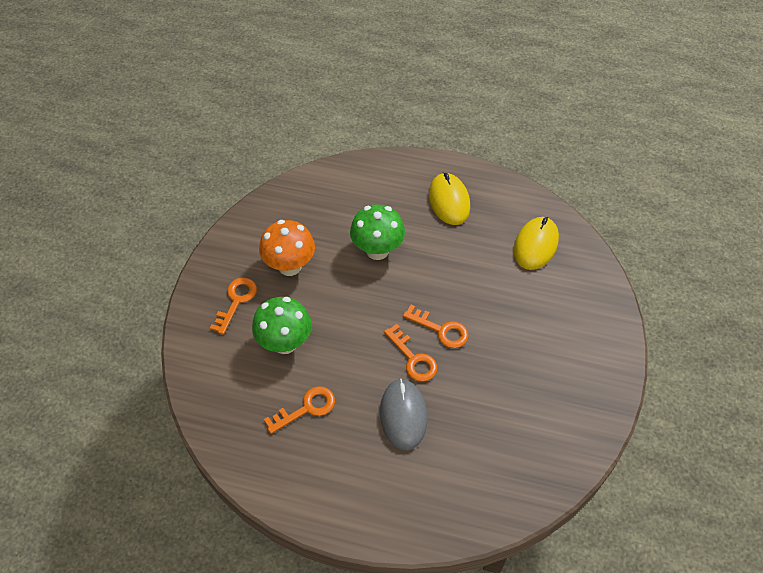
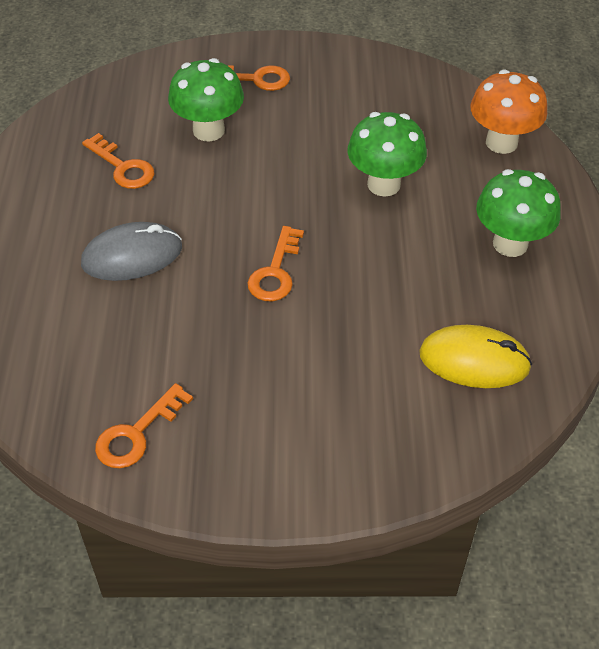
camera: 75 degrees right, 5 degrees down
(290, 266) = (324, 110): orange mushroom -> orange mushroom (501, 142)
(413, 358) = (220, 251): orange key -> orange key (137, 434)
(449, 201) = (510, 244): yellow mouse -> green mushroom

